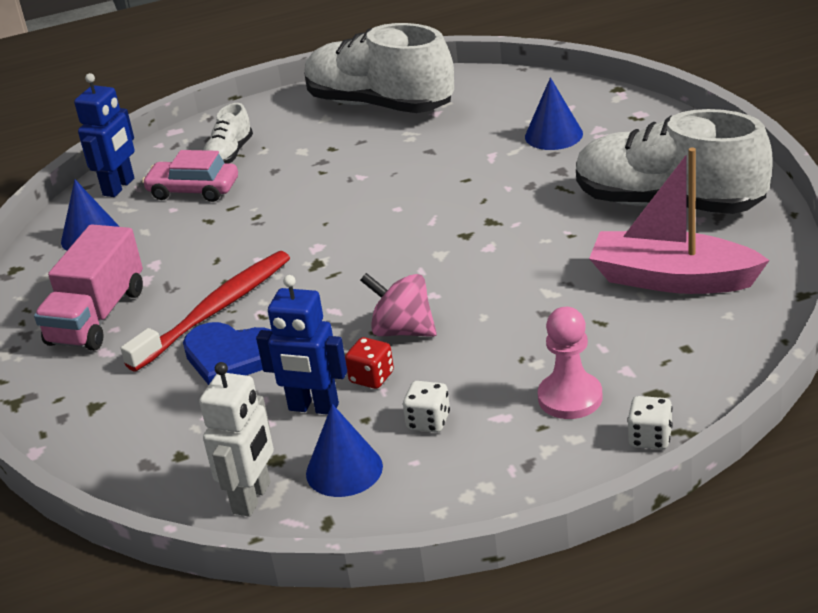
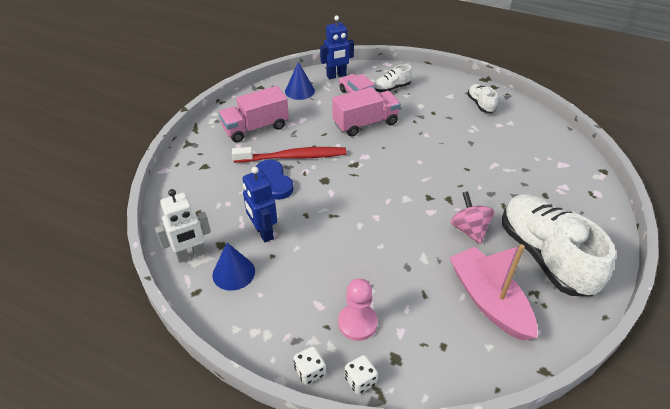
camera: 40 degrees right, 10 degrees up
(258, 214) = (365, 123): none -> pink truck
(371, 377) = (300, 237): red dice -> none
(379, 105) = (480, 104): white shoe -> white shoe, size x0.46
(403, 330) = (341, 224): pink spinning top -> pink spinning top (469, 229)
(428, 421) = (290, 279): white dice -> white dice (310, 371)
(553, 135) = (537, 174): blue cone -> none

